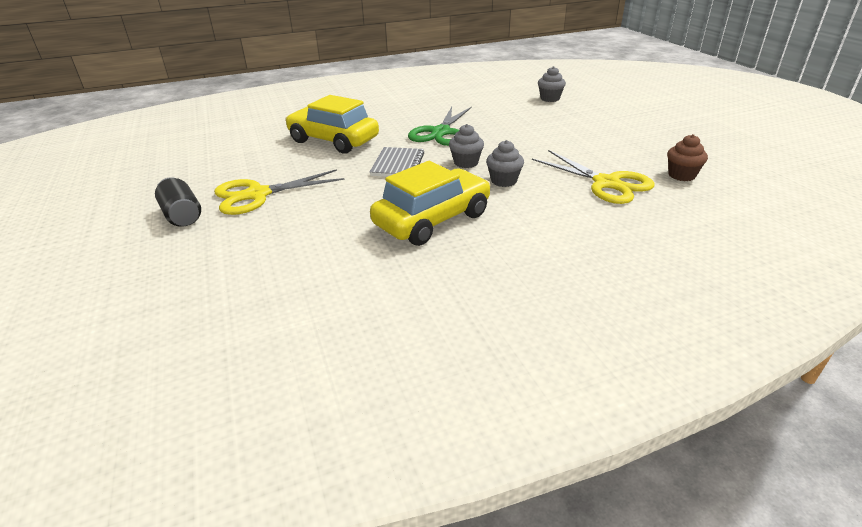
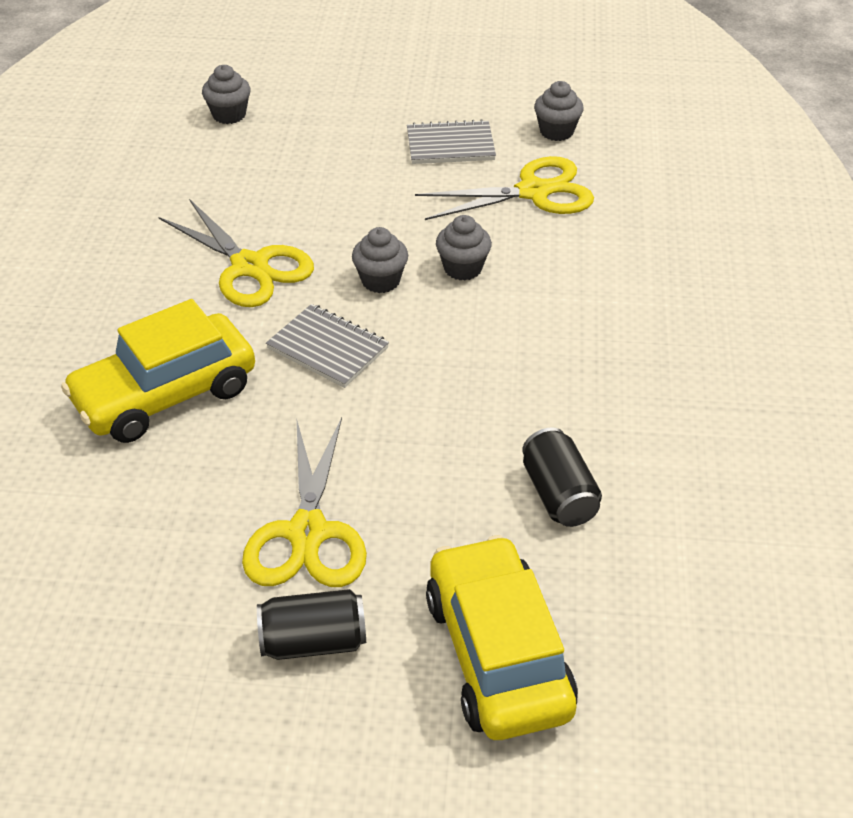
camera: 65 degrees left, 10 degrees up
(326, 260) = (558, 494): none -> black can
(432, 220) = (520, 367): yellow car -> yellow car (497, 654)
(441, 132) = (250, 266): green scissors -> yellow scissors
(612, 150) = (450, 145): none -> grey notebook
(681, 175) = (556, 131): brown cupcake -> grey cupcake

